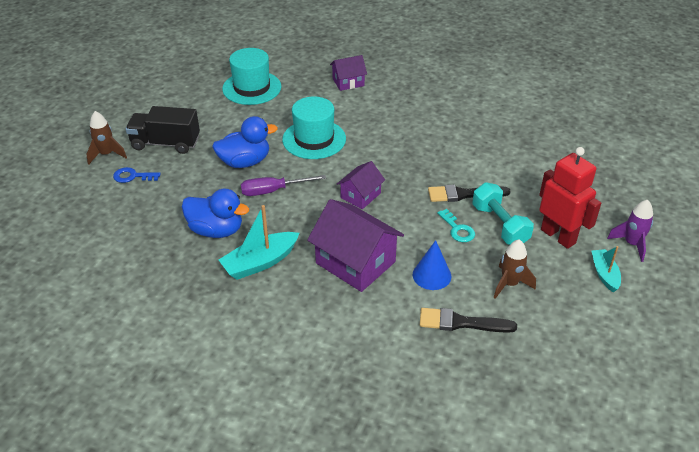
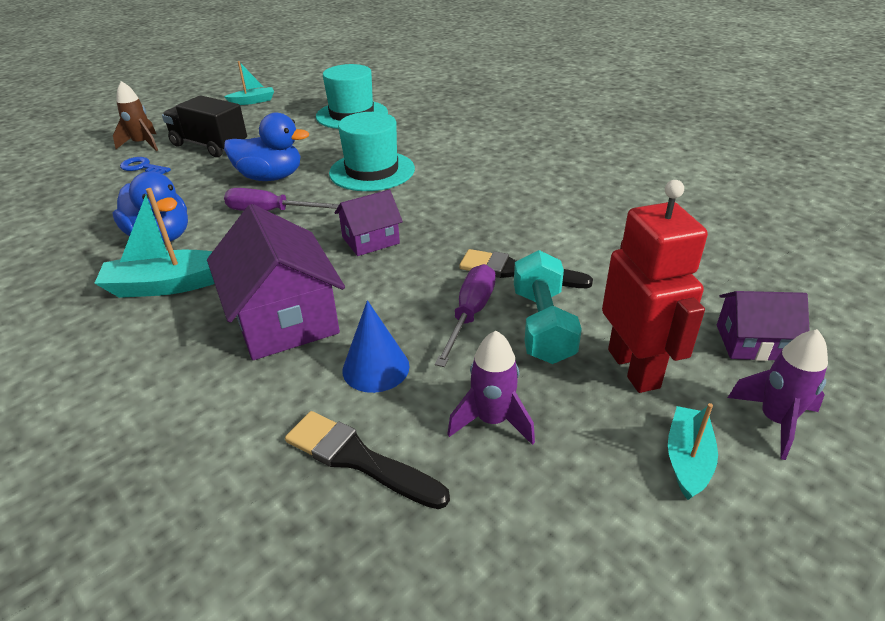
camera: 25 degrees right, 5 degrees down
(154, 89) = (253, 101): none -> turquoise boat
(348, 82) = (466, 126): purple house -> purple house (752, 342)
(457, 229) = (470, 314): turquoise key -> purple screwdriver
(509, 284) = (492, 420): brown rocket -> purple rocket

